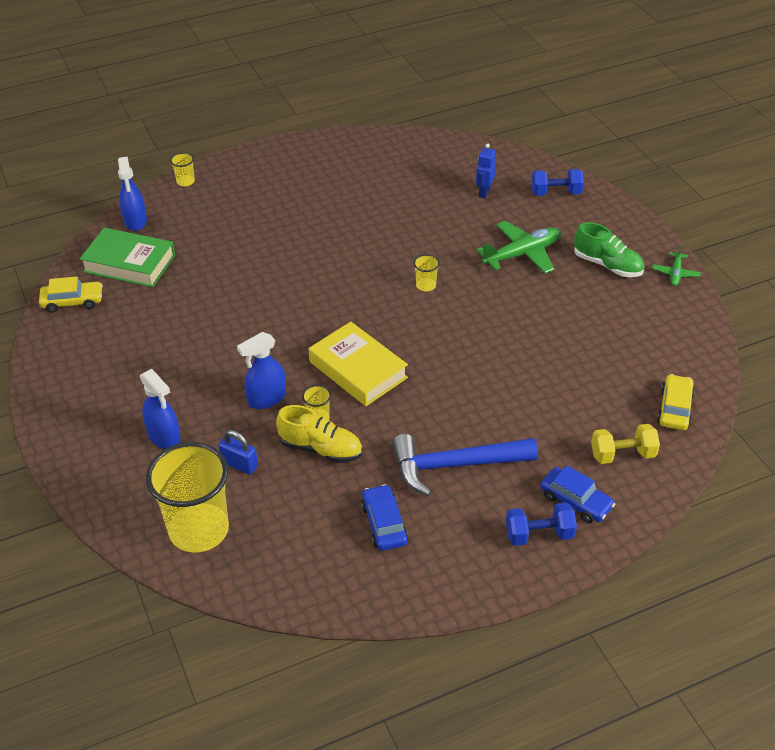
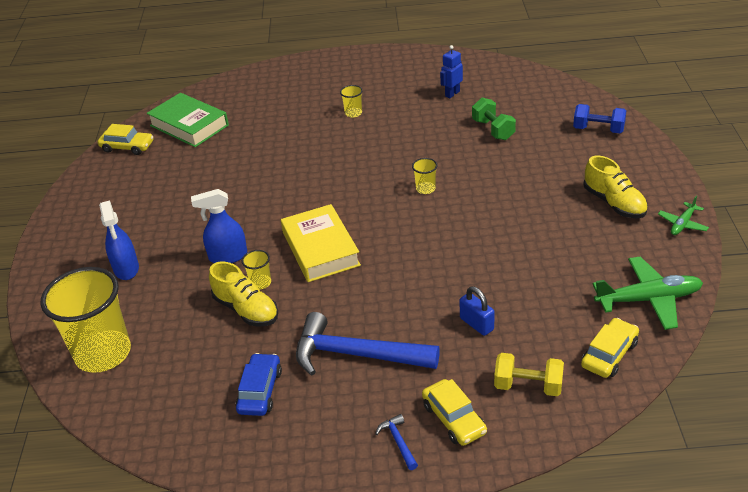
camera: 25 degrees right, 5 degrees down
(135, 221) = (215, 94): blue spray bottle -> none
(185, 181) = (273, 69): yellow cup -> yellow cup (353, 113)
(239, 464) = (171, 306): blue padlock -> blue padlock (476, 324)
(457, 211) = (493, 130): none -> green dumbbell
(484, 192) = (528, 118): blue robot -> blue robot (452, 94)
(522, 254) = (533, 178): green plane -> green plane (648, 299)
(539, 534) = (398, 441): blue dumbbell -> blue hammer
(575, 501) = (454, 419): blue car -> yellow car
(607, 265) = (614, 203): green shoe -> yellow shoe

